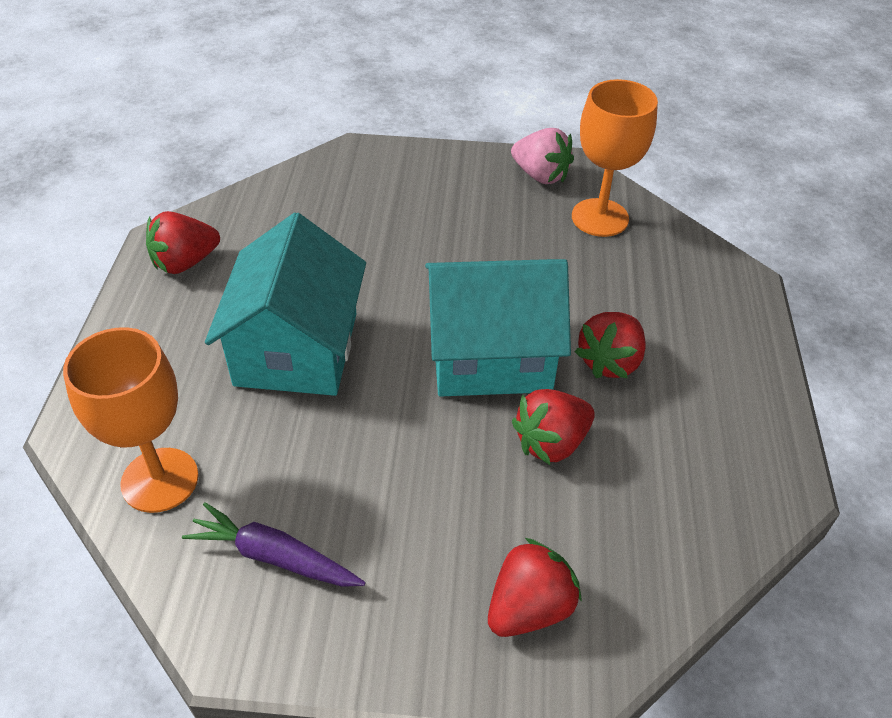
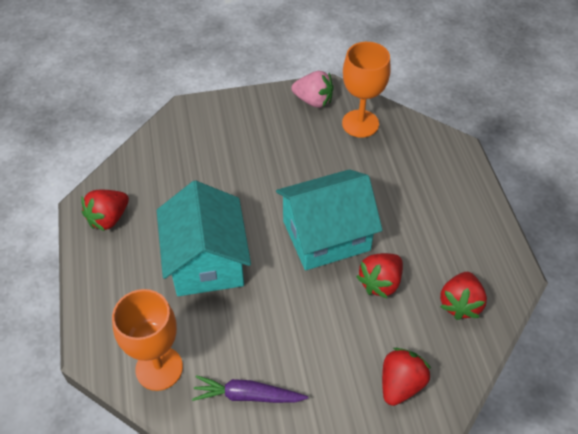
camera: 15 degrees left, 5 degrees up
(610, 362) = (397, 222): red strawberry -> red strawberry (460, 304)

